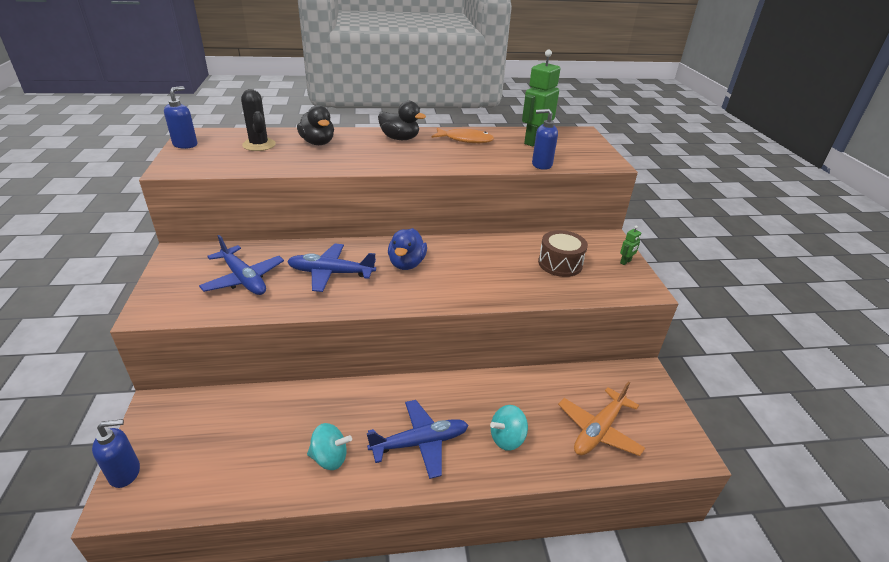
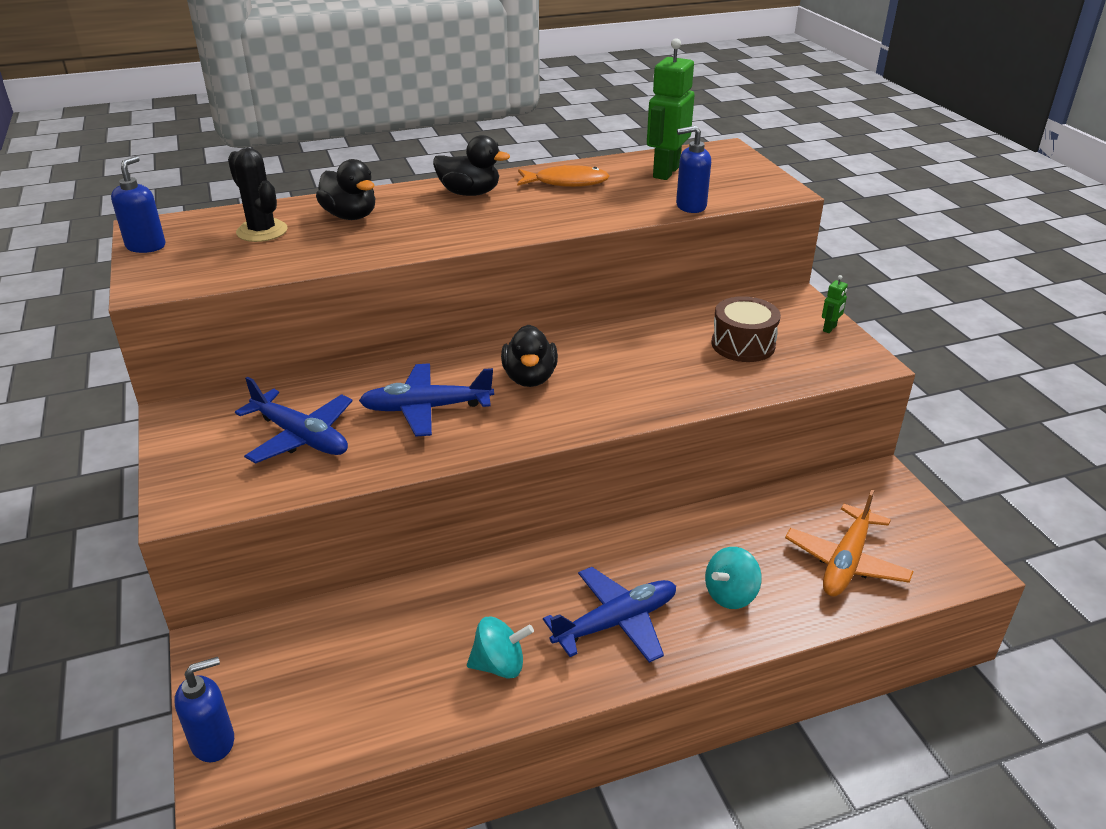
camera: 10 degrees left, 0 degrees up
(407, 264) = (530, 378): blue duck -> black duck

